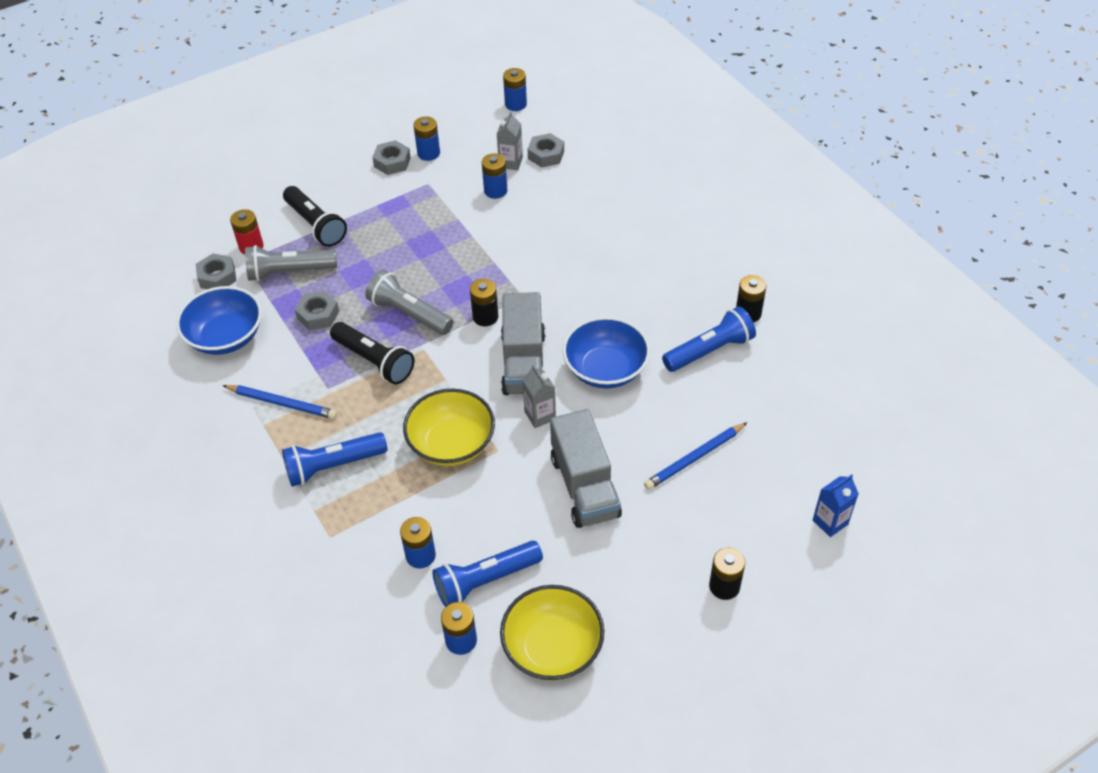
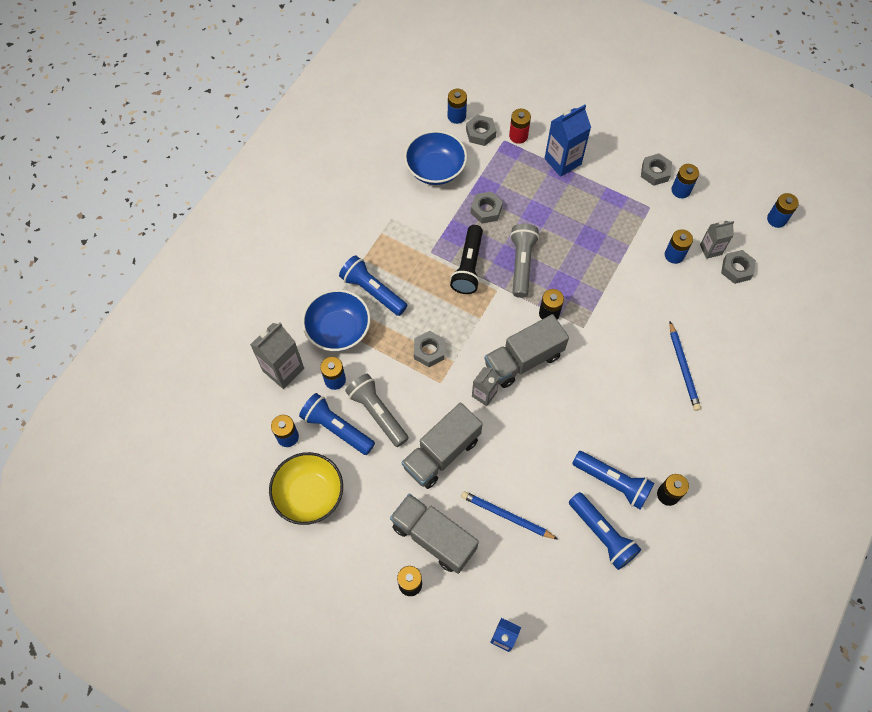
camera: 60 degrees right, 15 degrees up
(175, 288) = (456, 116): none -> blue battery
(282, 403) = (403, 233): blue pencil -> blue pencil (683, 368)
(289, 272) = (511, 171): grey flashlight -> grey flashlight (377, 413)
(316, 225) = (562, 161): black flashlight -> blue carton
(367, 607) = (283, 370): none -> grey carton
(451, 444) = (429, 351): yellow bowl -> grey nut
(605, 369) = (550, 417): blue bowl -> blue bowl (338, 330)
(681, 538) = (434, 537): none -> grey truck
(761, 385) = (602, 534): none -> blue flashlight

